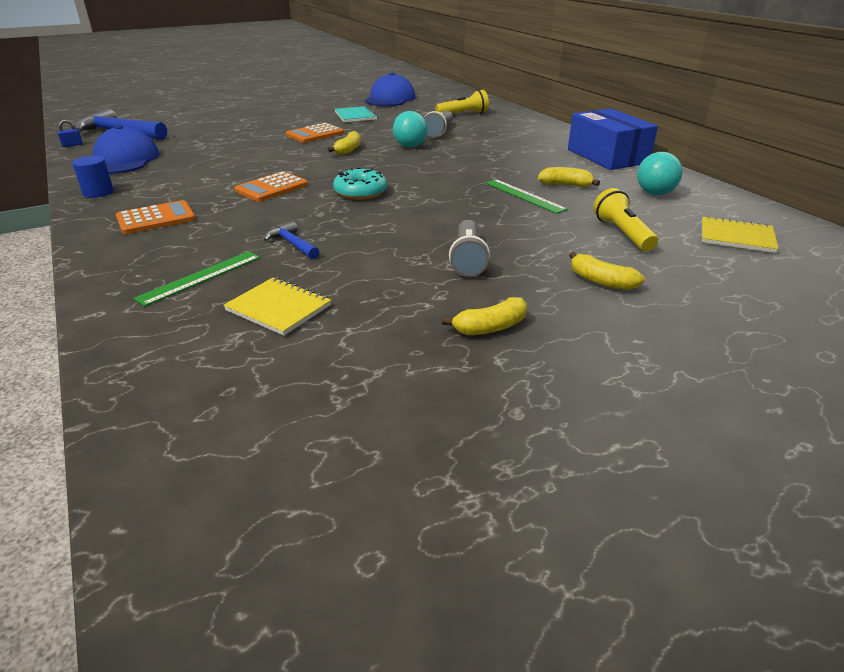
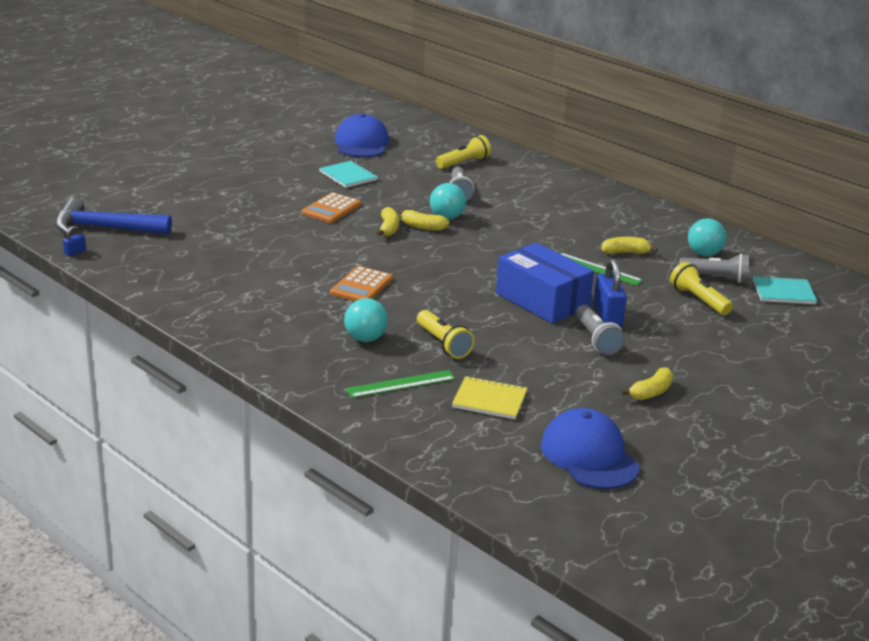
camera: 20 degrees left, 5 degrees down
(98, 192) = (195, 312): blue cylinder -> none
(124, 160) = (165, 267): blue cap -> blue cap (589, 456)
(156, 218) = (292, 334): orange calculator -> none
(200, 277) = (401, 384): green ruler -> green ruler turned 45 degrees clockwise
(219, 230) = (365, 338): none -> turquoise ball
(292, 244) = (443, 344): blue hammer -> yellow flashlight
(360, 192) = (450, 282): turquoise donut -> none
(500, 238) = (607, 316): none -> blue padlock
(601, 281) = (705, 345): yellow banana -> yellow banana (422, 227)
(607, 156) = (642, 212): blue box -> blue box (542, 300)
(656, 215) = (716, 278): none -> grey flashlight
(736, 237) = (783, 292): yellow notebook -> turquoise notebook

